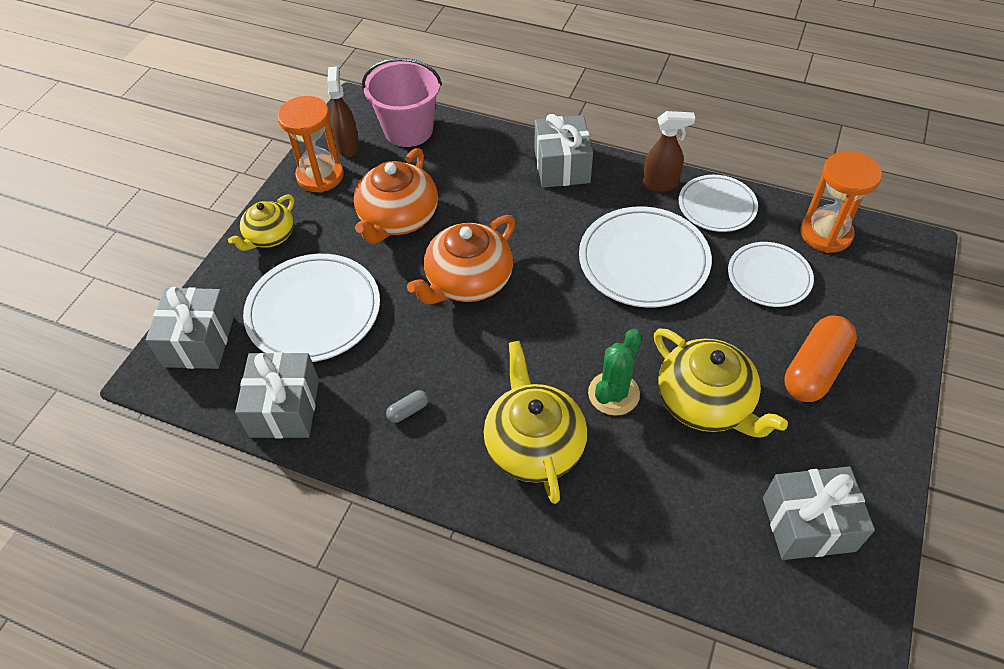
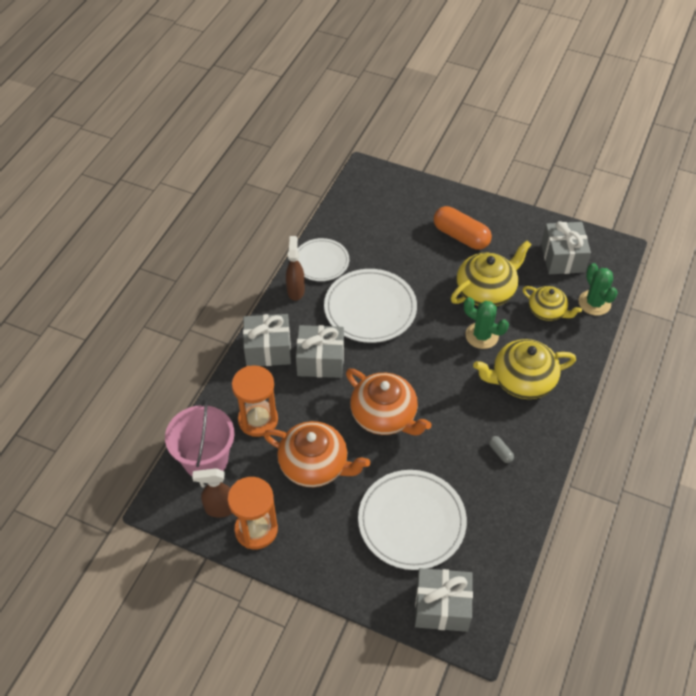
camera: 90 degrees left, 0 degrees up
(269, 236) = (327, 565): yellow teapot -> yellow teapot (547, 311)
(285, 408) = (502, 533): grey gift -> grey gift (320, 360)
(711, 570) = (594, 303): none -> green cactus
(769, 277) = (388, 245): white plate -> none
(825, 234) = (352, 210): orange hourglass -> orange hourglass (258, 420)

